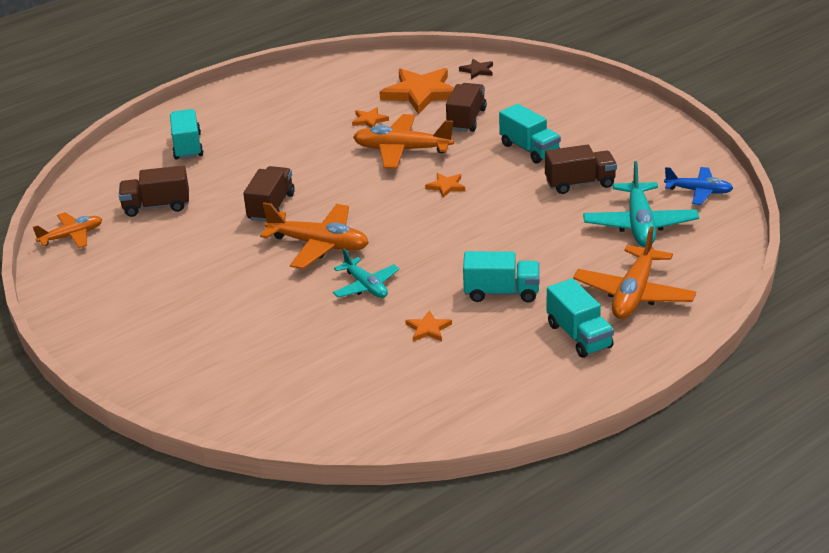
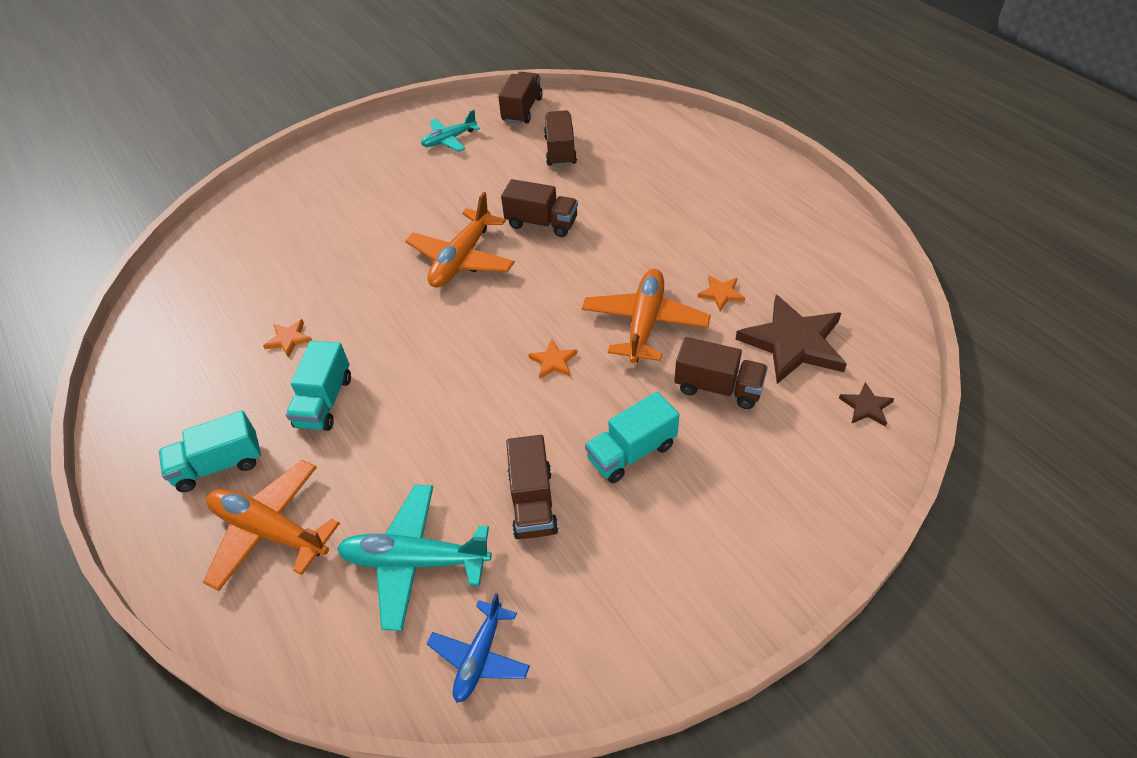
camera: 95 degrees right, 15 degrees up
(71, 236) = (522, 110): orange plane -> brown truck
(187, 146) = (671, 160): turquoise truck -> none
(366, 286) = (378, 294): turquoise plane -> turquoise plane (449, 140)
(421, 93) = (793, 343): orange star -> brown star

